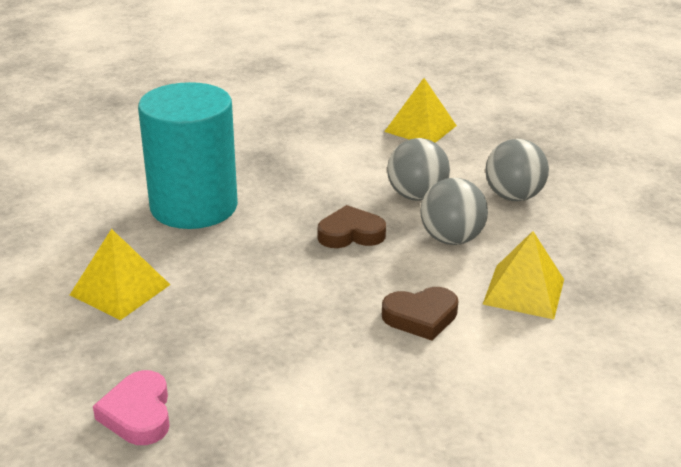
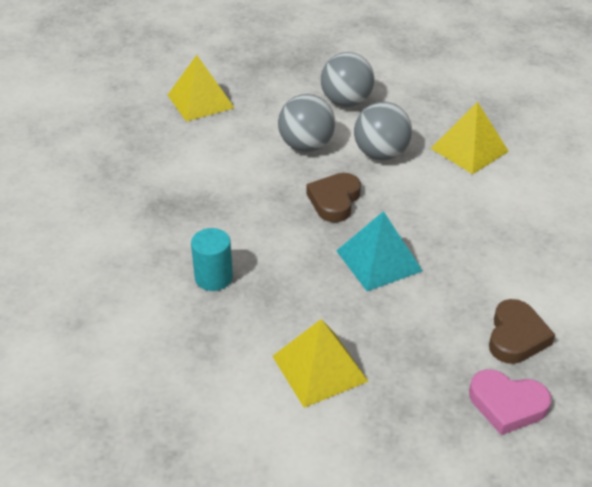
camera: 60 degrees left, 10 degrees up
(194, 206) = (213, 277): turquoise cylinder -> turquoise cylinder, size x0.42
(286, 282) = (379, 260): none -> turquoise pyramid
(421, 317) = (470, 208): brown heart -> brown heart (516, 336)

